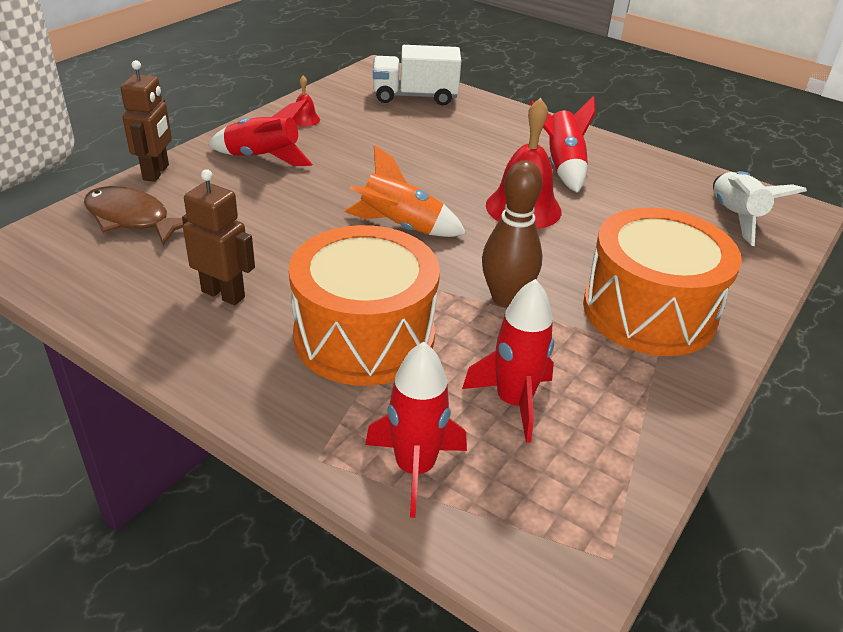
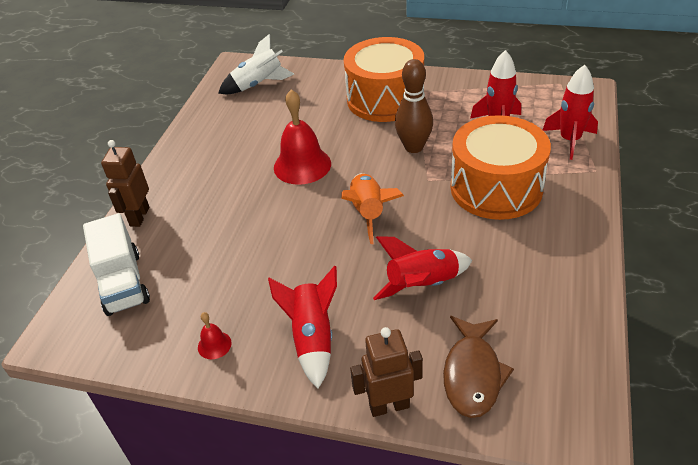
camera: 105 degrees left, 5 degrees up
(223, 294) = (514, 265): brown robot -> brown robot (139, 216)
(562, 166) = (227, 162): red rocket -> red rocket (423, 284)

